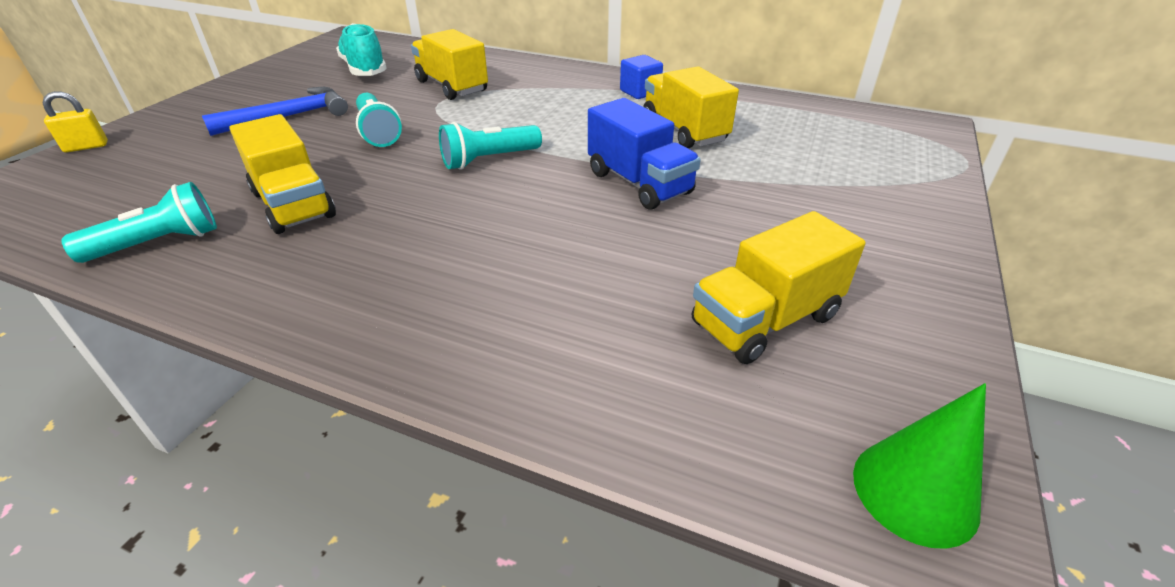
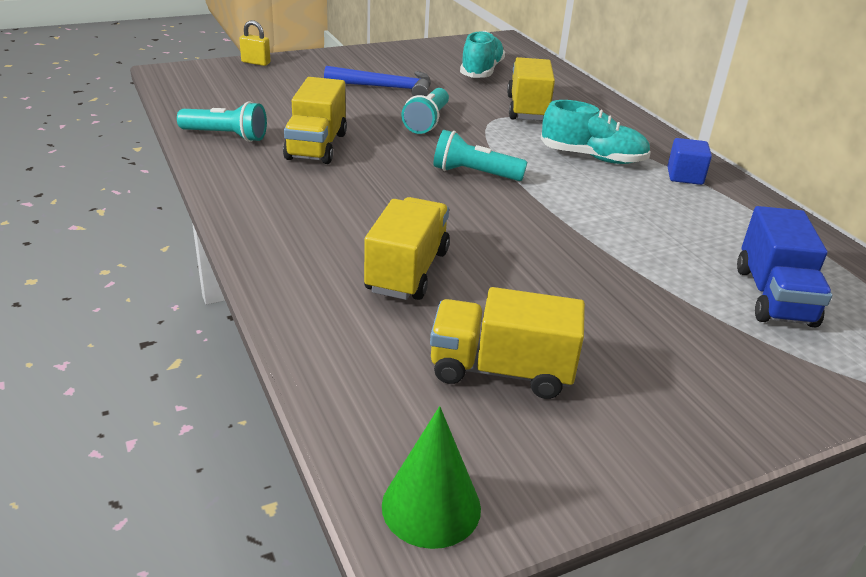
camera: 40 degrees right, 5 degrees down
(559, 105) = (593, 157): none -> turquoise shoe
(639, 183) = (561, 242): blue truck -> blue truck (774, 296)
(684, 130) = (670, 223): yellow truck -> yellow truck (407, 271)

